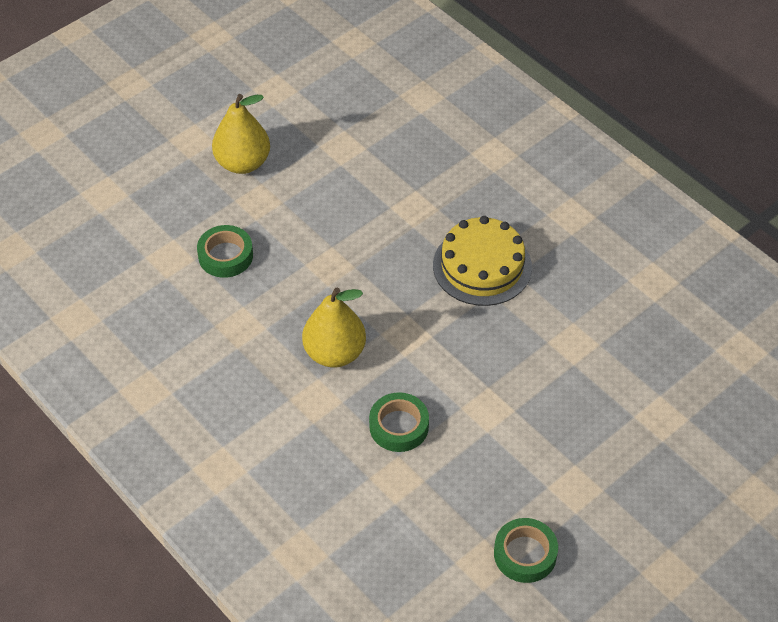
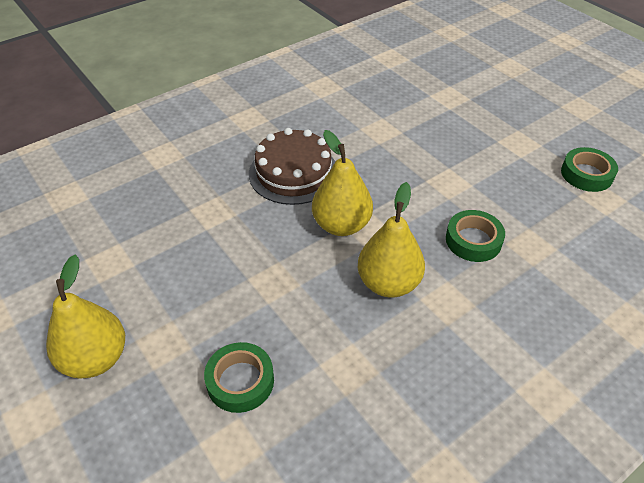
camera: 85 degrees left, 5 degrees down
(408, 312) = (341, 225): none -> yellow pear
(482, 266) = (293, 173): yellow cake -> brown cake

